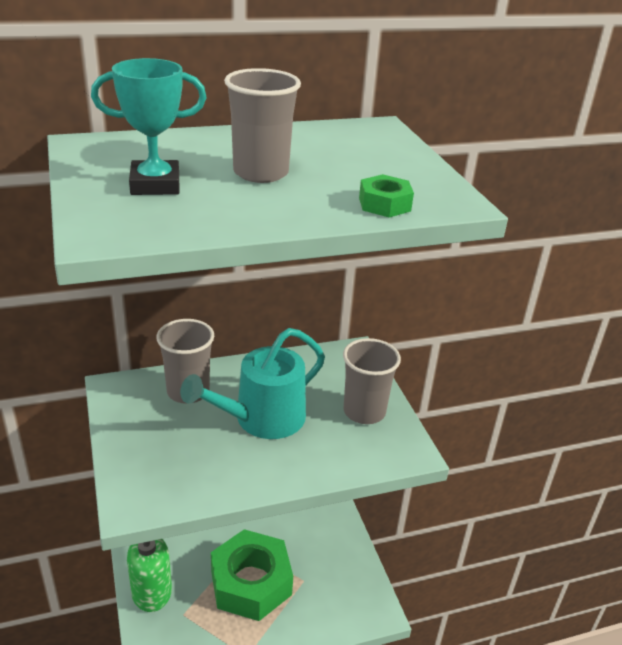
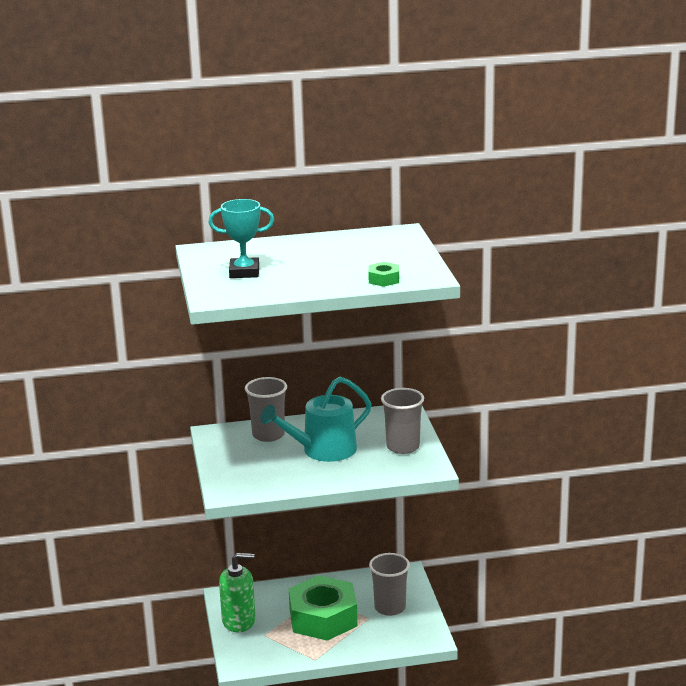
camera: 10 degrees right, 10 degrees down
(261, 173) = (311, 264): grey cup -> grey cup (390, 608)

